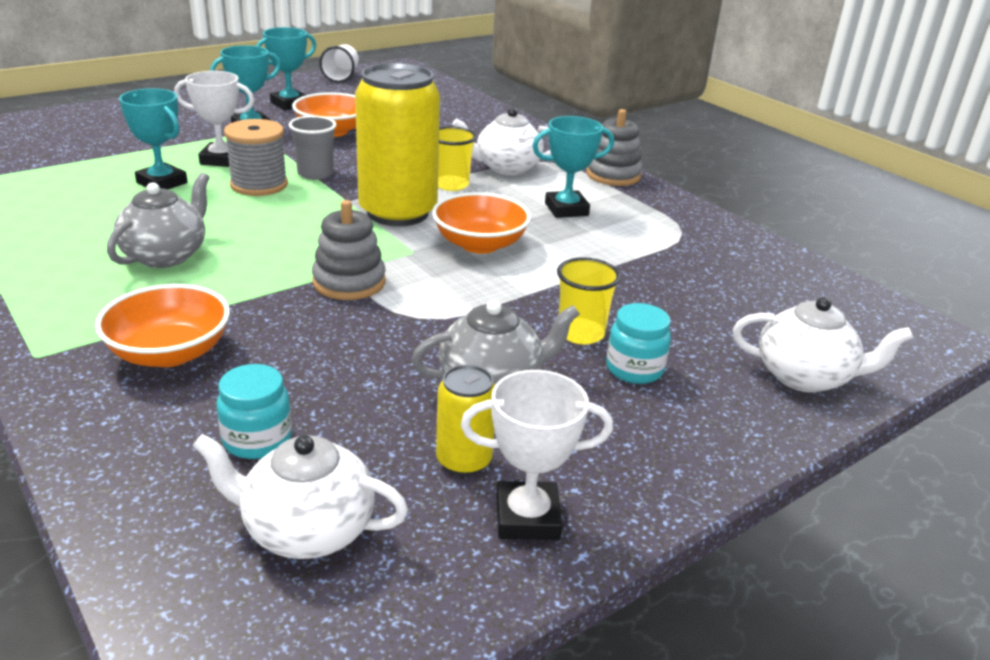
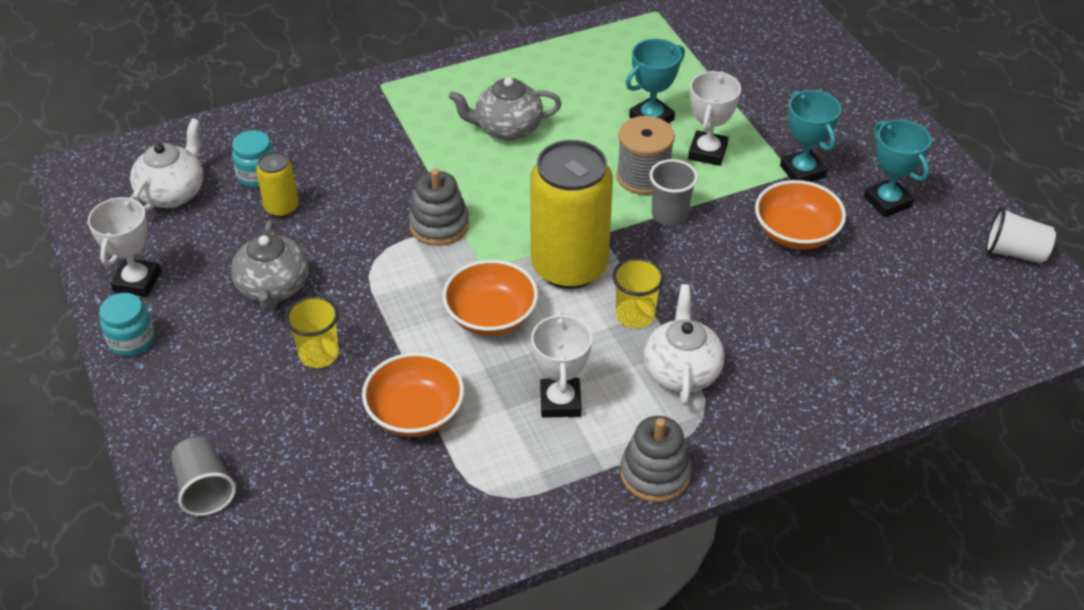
camera: 105 degrees right, 15 degrees up
(166, 255) = (507, 128): grey teapot -> grey teapot turned 135 degrees clockwise
(170, 353) = (365, 137): orange bowl -> orange bowl (415, 413)
(464, 460) = (198, 261): yellow can -> yellow can (282, 207)
(566, 209) = (560, 402): turquoise trophy -> white trophy
(634, 369) = (258, 375): turquoise jar -> turquoise jar (131, 340)
(805, 377) = (204, 488): white teapot -> grey cup

